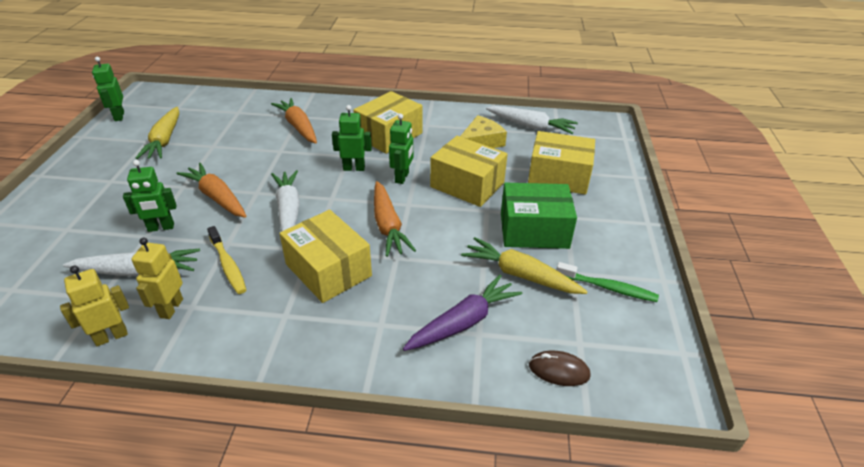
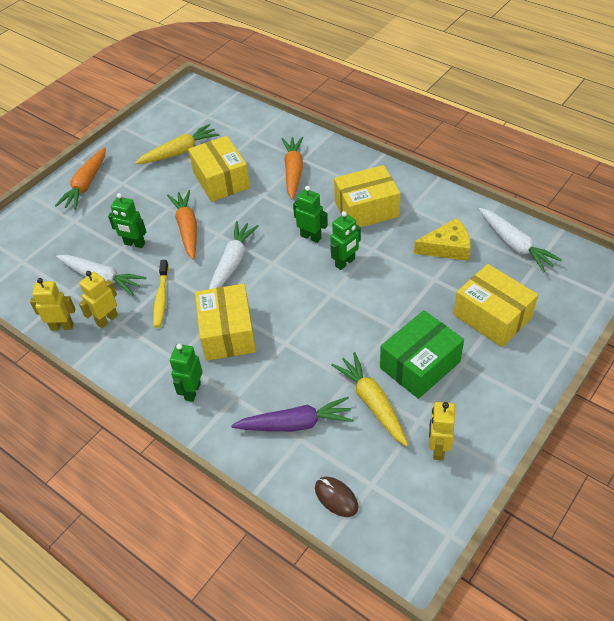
camera: 35 degrees right, 10 degrees up
(119, 116) = (159, 112): green robot -> green robot (192, 391)
(164, 140) = (179, 152): yellow carrot -> yellow carrot turned 150 degrees counterclockwise
(388, 226) = (299, 309): orange carrot -> orange carrot (86, 184)
(467, 185) = (397, 293): yellow box -> yellow box (221, 180)
(534, 230) = (420, 365): green box -> green box turned 75 degrees counterclockwise
(608, 288) = (438, 449): green toothbrush -> yellow robot

